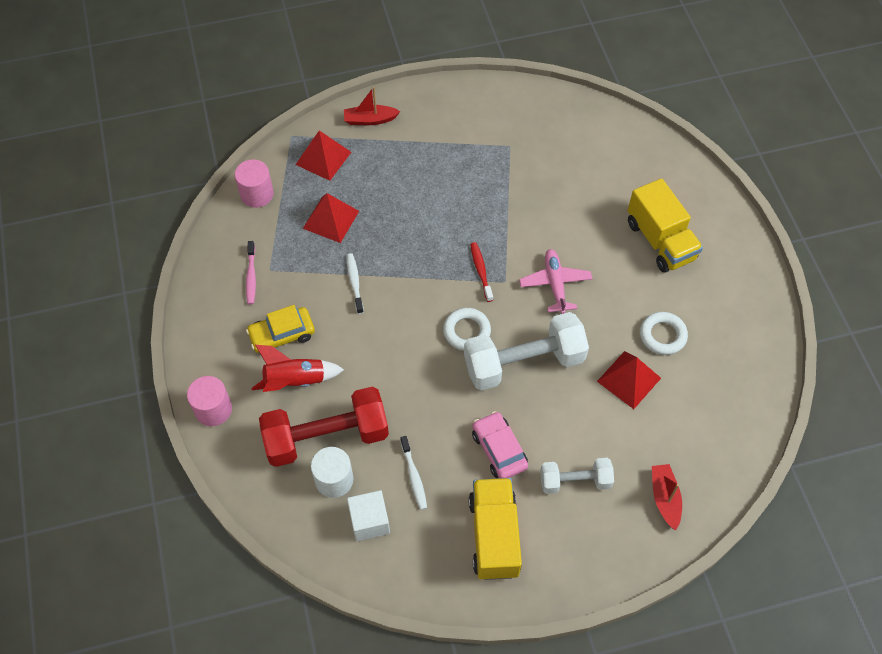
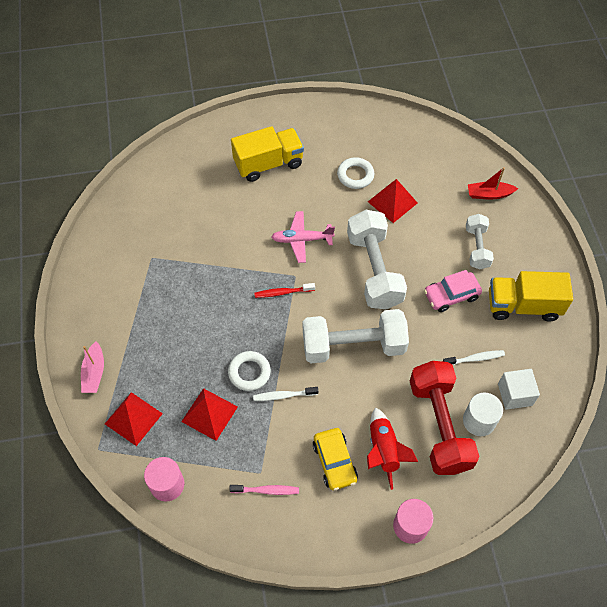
camera: 85 degrees left, 0 degrees up
(370, 120) = (94, 373): red boat -> pink boat
(419, 345) = (353, 346): none -> white dumbbell
(466, 331) = (342, 308): white ring -> white ring (249, 372)

